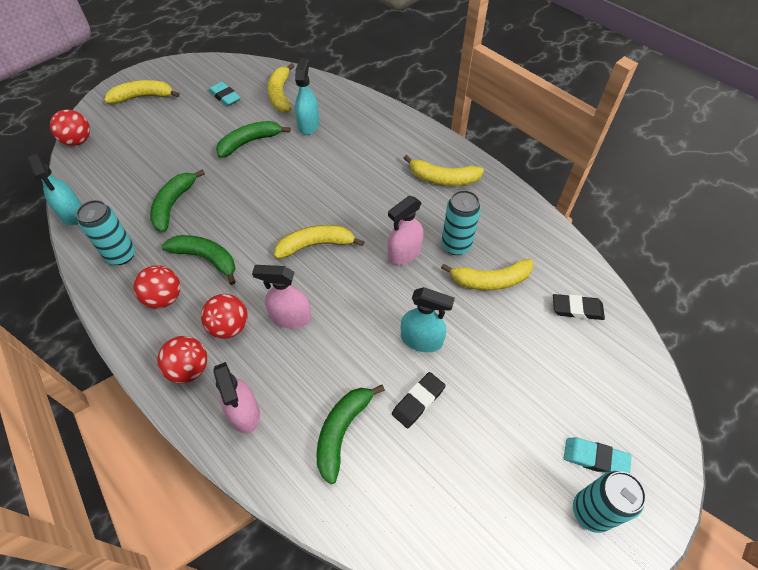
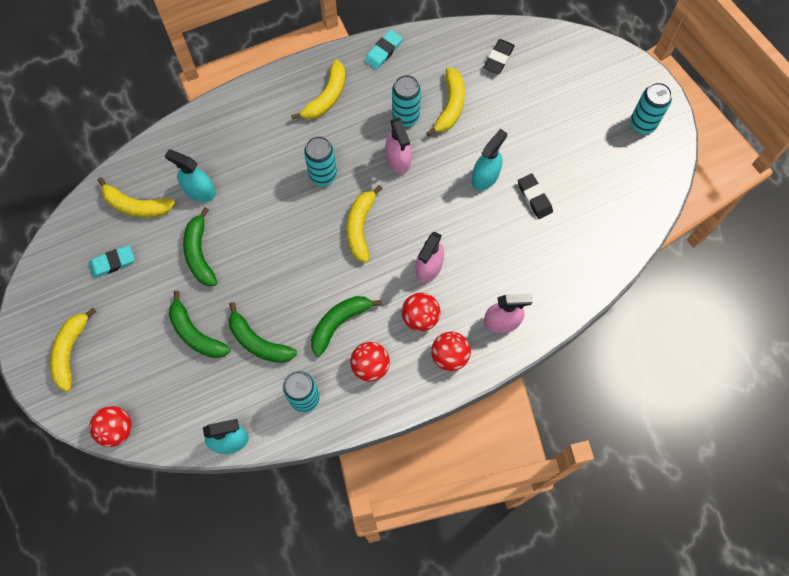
camera: 70 degrees left, 15 degrees up
(342, 431) = (540, 256): green banana -> green banana (196, 334)
(359, 200) = (323, 175): none -> turquoise can
(595, 458) = (611, 104): turquoise eraser -> turquoise eraser (383, 51)

